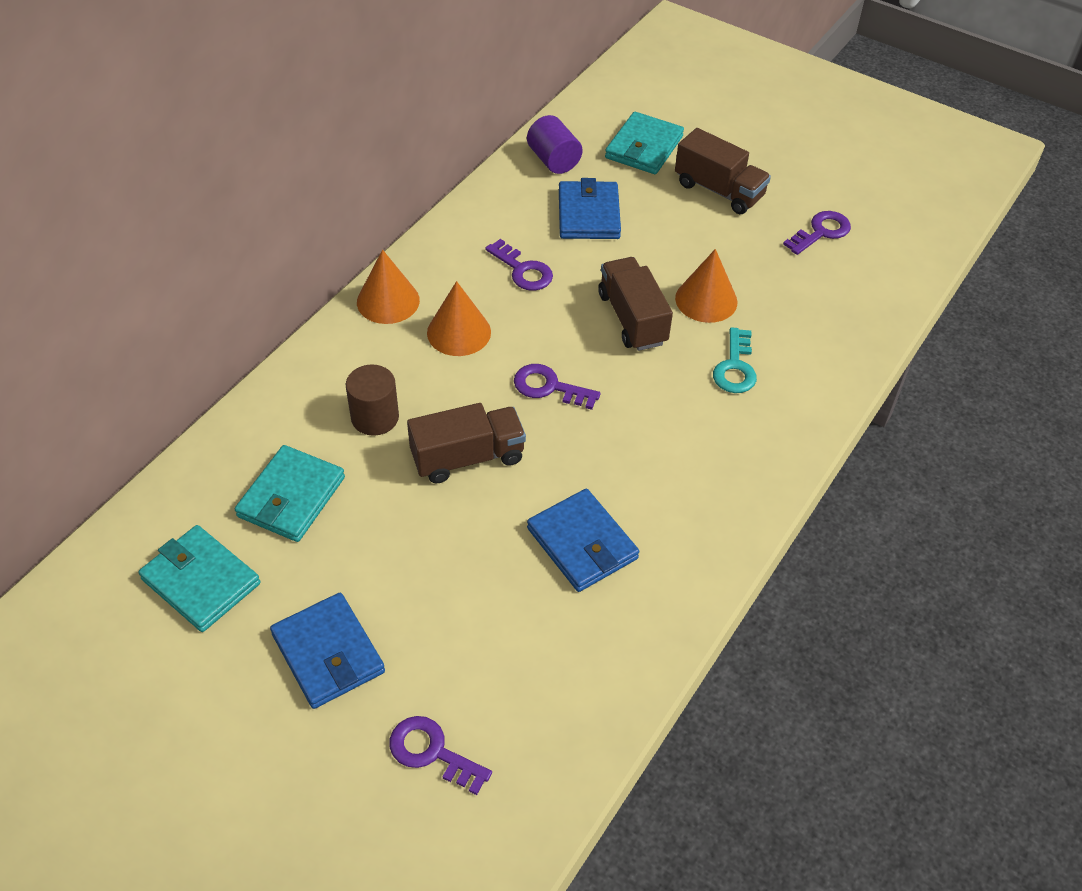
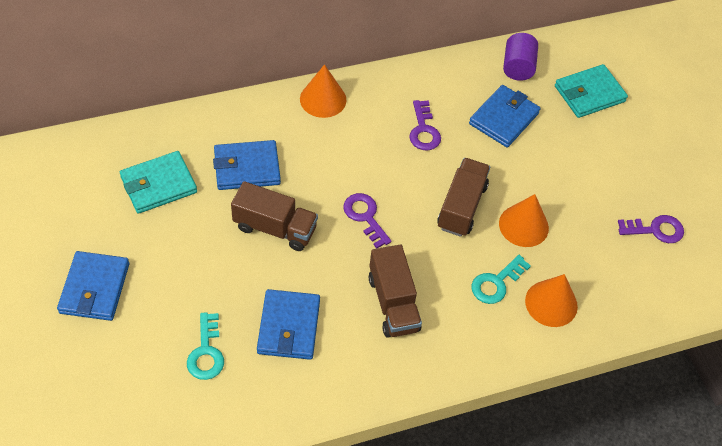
camera: 35 degrees right, 5 degrees up
(201, 581) = (71, 201): turquoise wallet -> none
(375, 417) = (247, 168): brown cylinder -> blue wallet
(432, 752) = (94, 383): purple key -> none
(459, 332) = (345, 146): orange cone -> orange cone (551, 303)
(523, 629) = (206, 352): none -> turquoise key
(719, 190) = (611, 155): brown truck -> brown truck (393, 303)

